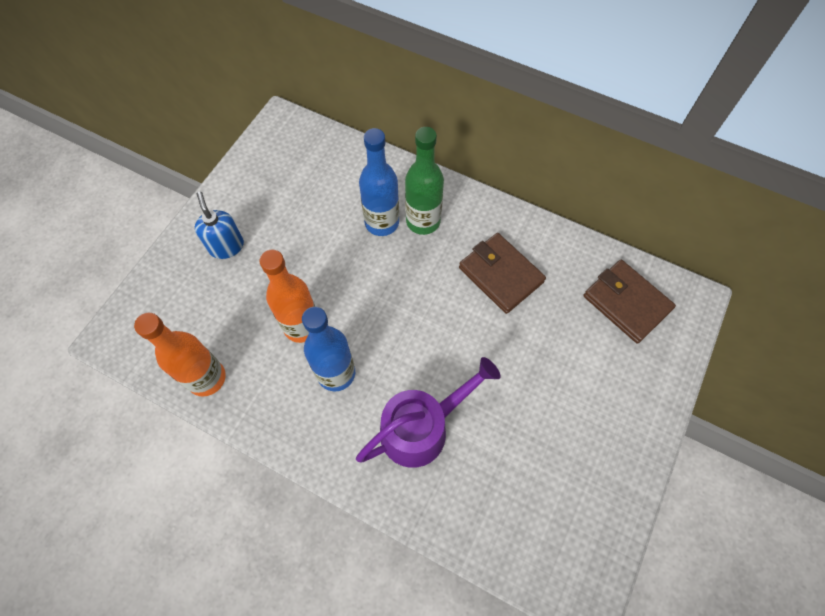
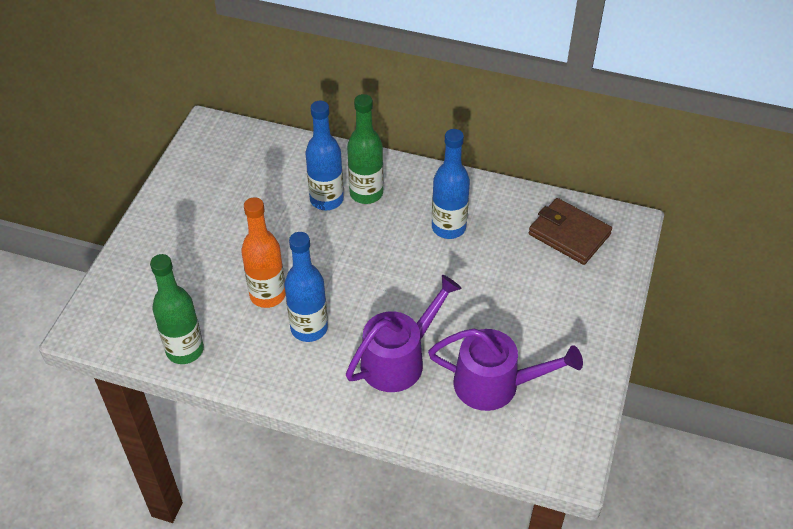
camera: 10 degrees left, 15 degrees down
(207, 378) = (185, 350): orange bottle -> green bottle
(226, 246) = (178, 239): blue soap dispenser -> none
(500, 275) = (448, 227): brown wallet -> blue bottle
(518, 477) = (495, 384): none -> purple watering can

